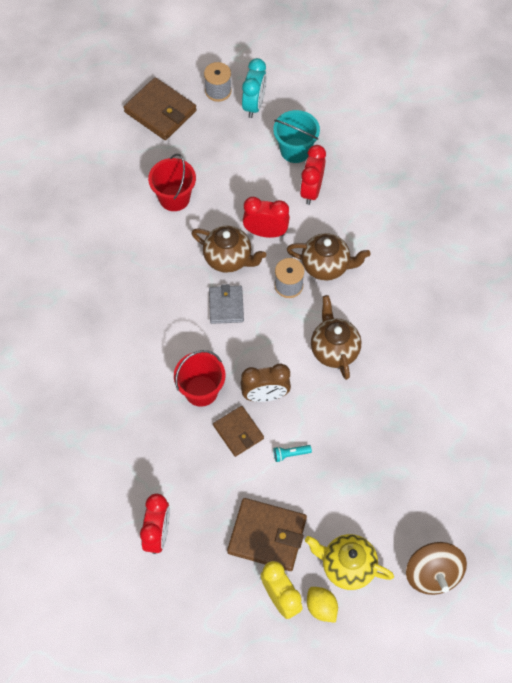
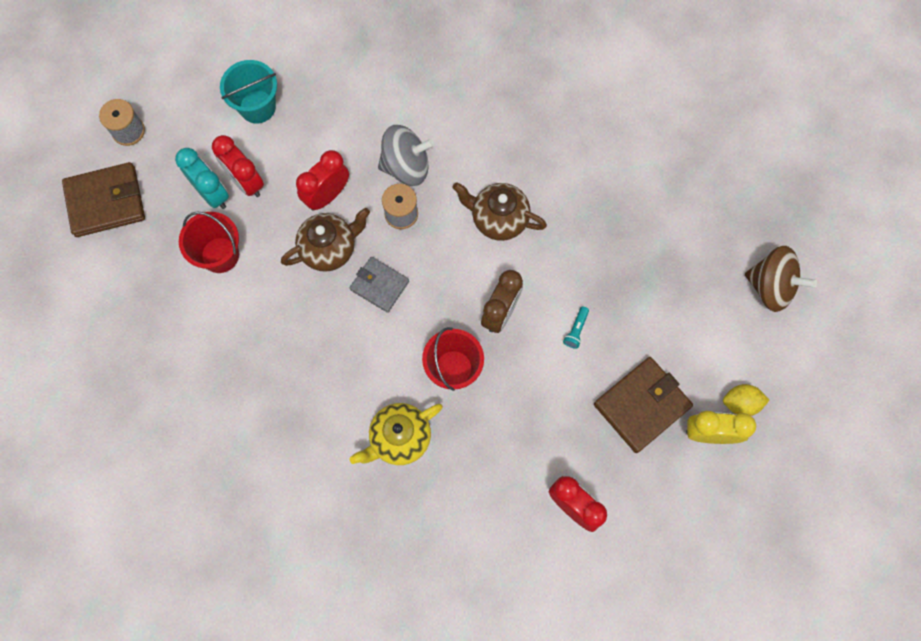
camera: 55 degrees left, 10 degrees up
(238, 432) = (521, 362): brown wallet -> none
(254, 105) = (174, 108): turquoise clock -> turquoise clock (212, 193)
(311, 190) = (314, 123): red clock -> red clock (246, 182)
(326, 266) = (406, 166): brown teapot -> grey spinning top
(347, 566) = (717, 354): yellow teapot -> yellow teapot (399, 438)

